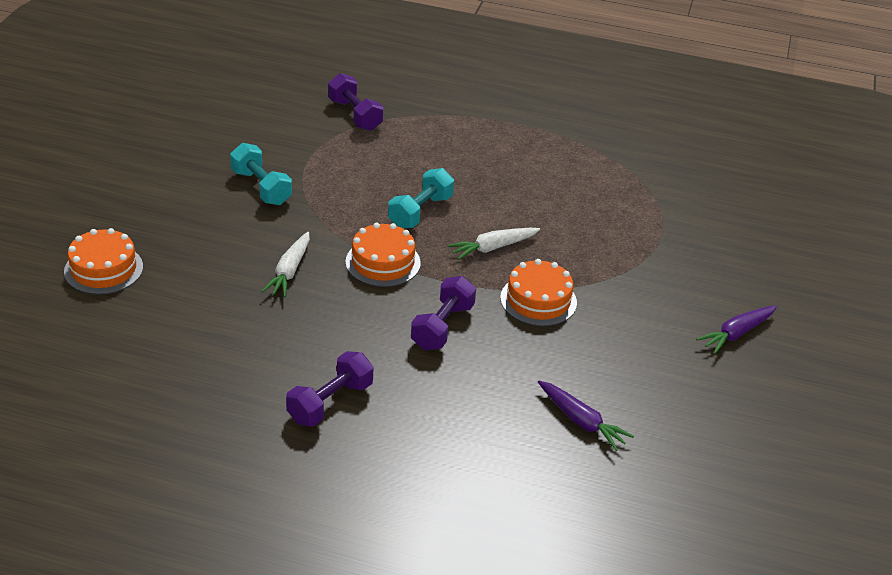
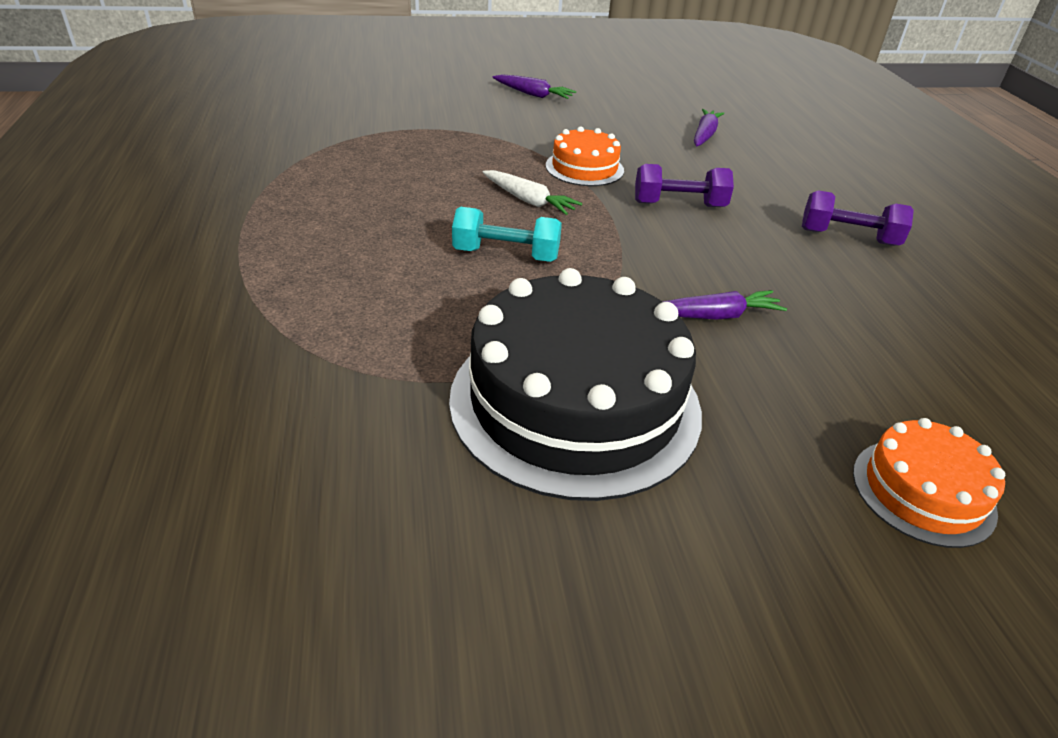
camera: 115 degrees left, 0 degrees up
(261, 187) = (575, 402): turquoise dumbbell -> black cake
(289, 271) = (715, 316): white carrot -> purple carrot
(355, 115) = (292, 371): purple dumbbell -> none
(383, 262) = (625, 257): orange cake -> none

